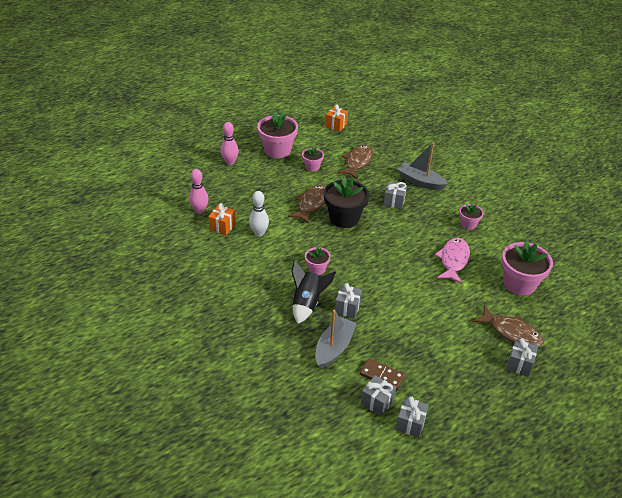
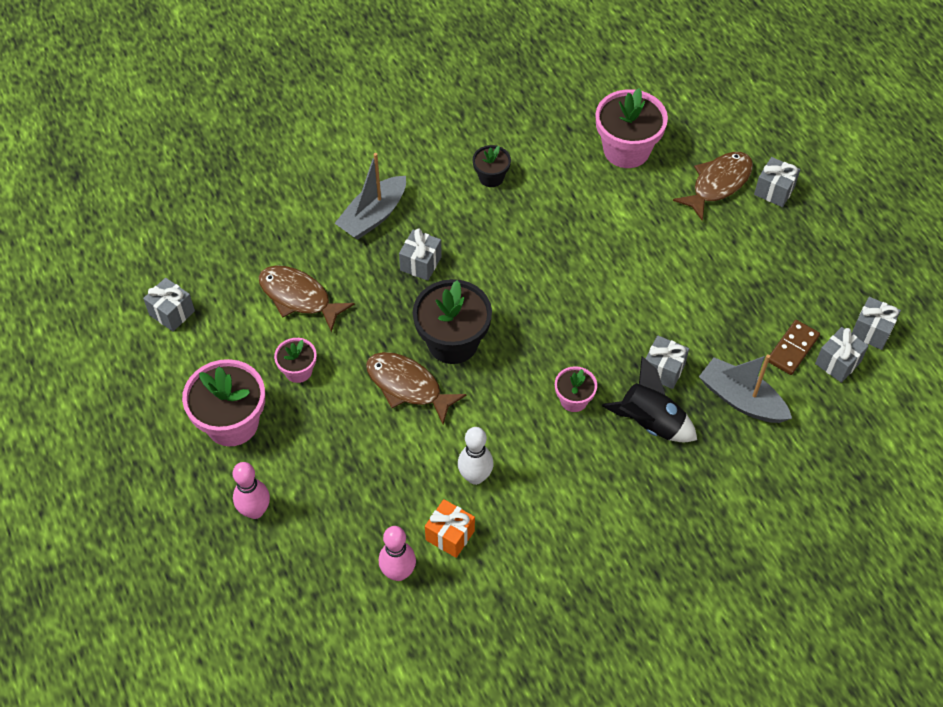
camera: 80 degrees left, 15 degrees up
(336, 125) = (172, 313): orange gift -> grey gift
(453, 260) = (571, 215): pink fish -> none
(468, 224) = (491, 177): pink flower pot -> black flower pot

